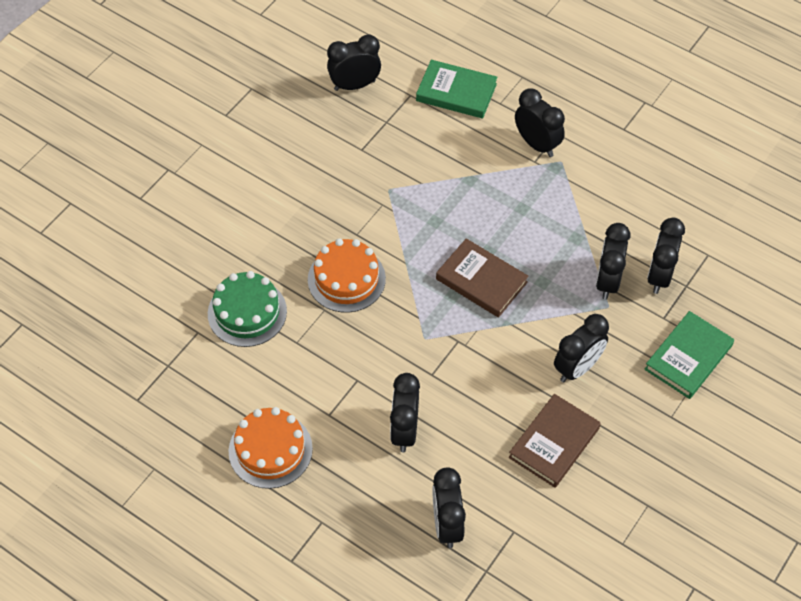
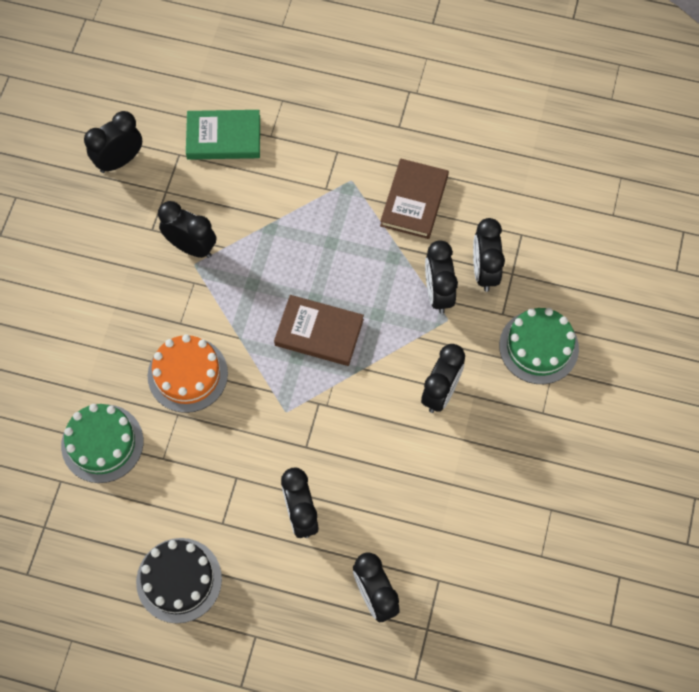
camera: 20 degrees left, 10 degrees up
(270, 450) = (179, 580): orange cake -> black cake
(537, 144) = (322, 169): black clock -> black clock (191, 247)
(554, 443) = (445, 477): brown book -> brown book (414, 201)
(688, 357) = (538, 347): green book -> green cake

